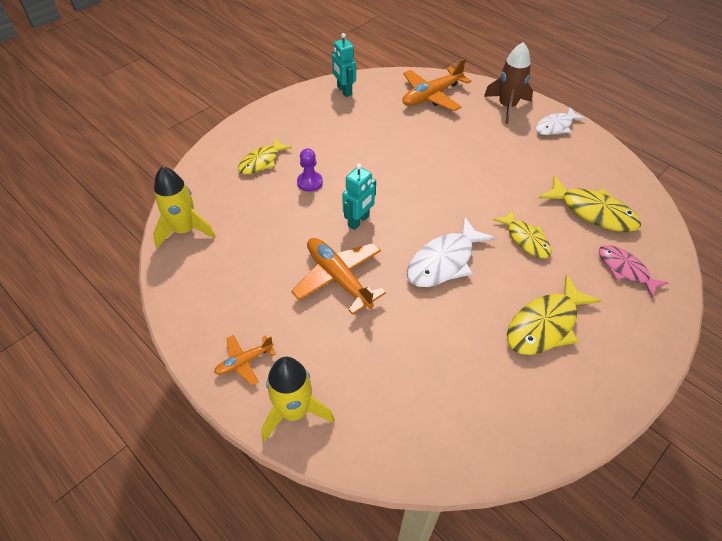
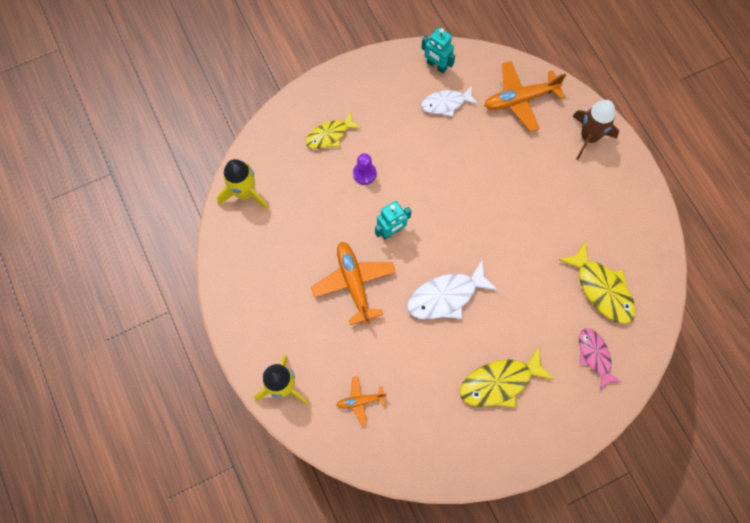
camera: 20 degrees right, 20 degrees up
(244, 362) = (259, 334): orange plane -> orange plane (360, 401)
(344, 91) = (436, 66): turquoise robot -> turquoise robot turned 45 degrees counterclockwise
(526, 239) = (526, 298): yellow fish -> none
(555, 126) = (623, 178): white fish -> white fish (446, 103)

